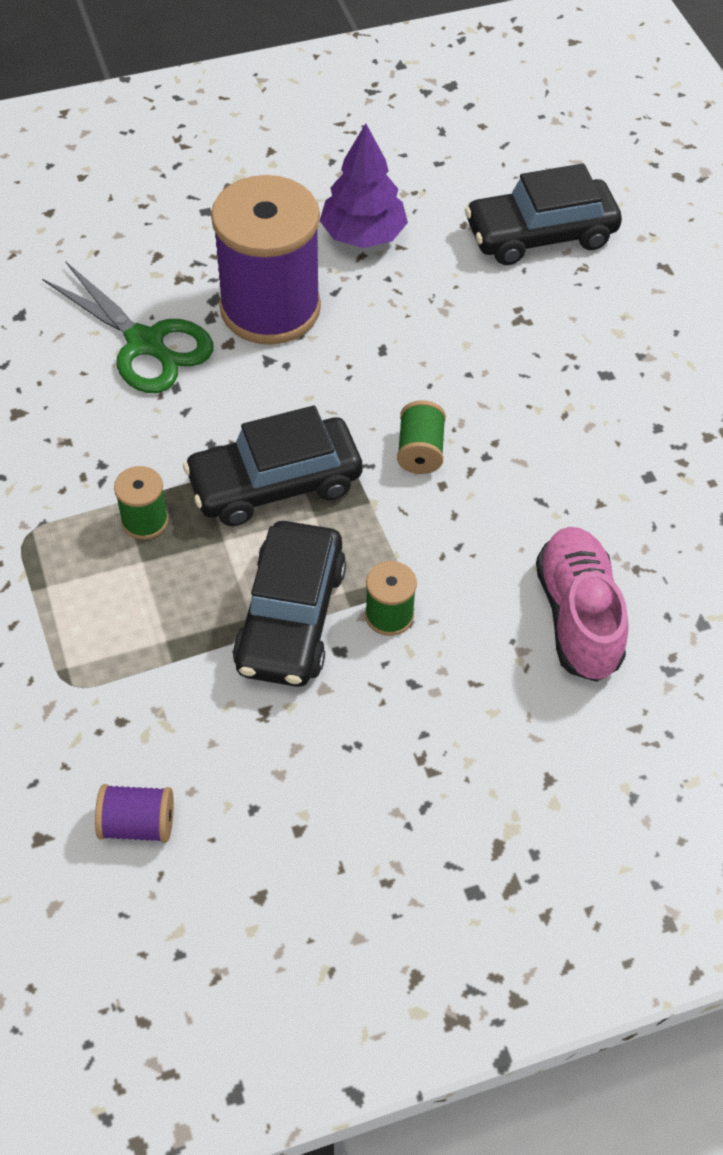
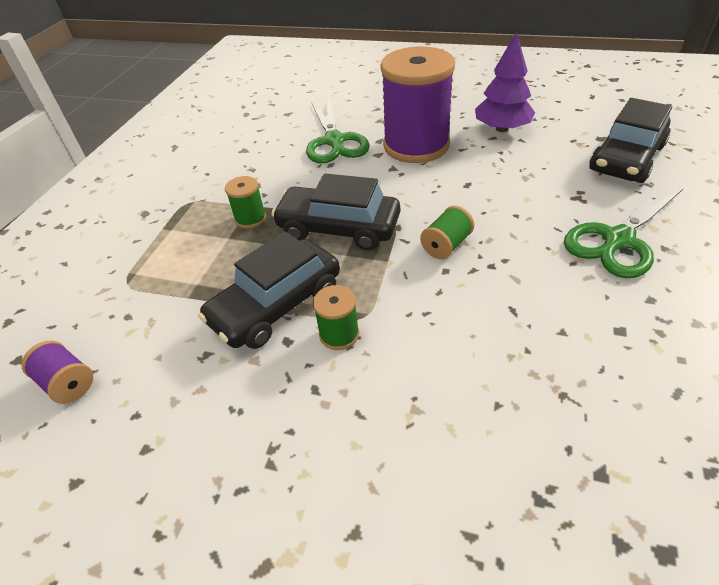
camera: 40 degrees right, 10 degrees down
(540, 235) = (626, 158): black car -> black car turned 75 degrees counterclockwise
(578, 616) = (483, 407): pink shoe -> none
(592, 364) = (618, 240): none -> green scissors

